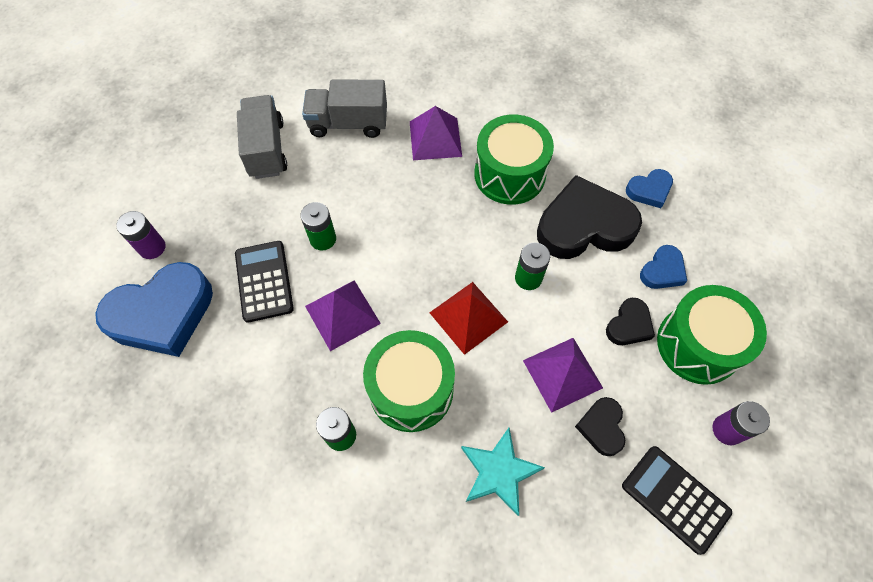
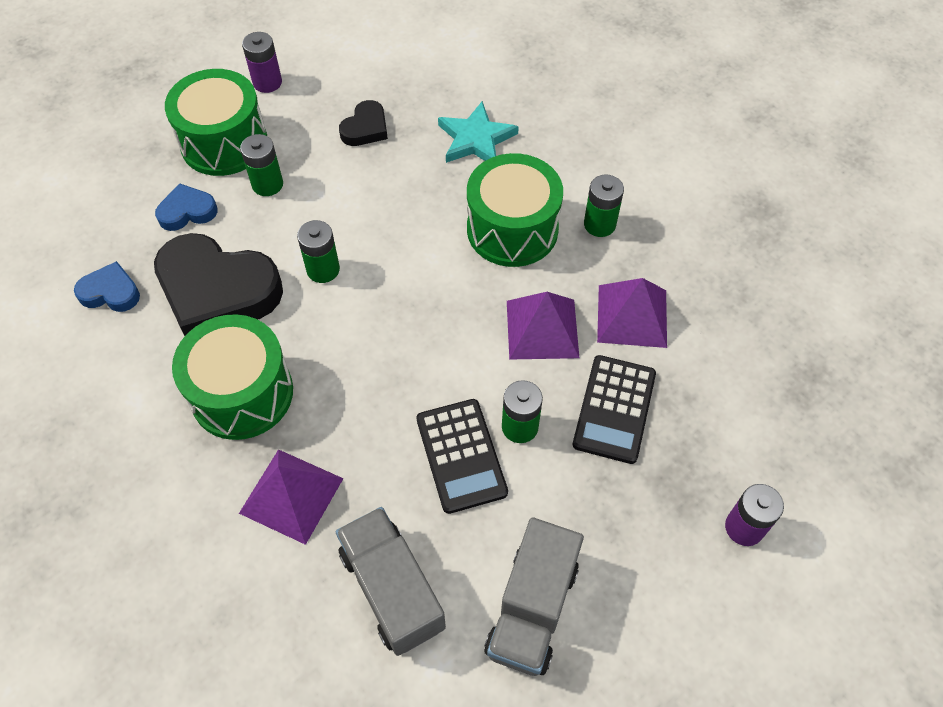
camera: 150 degrees left, 5 degrees down
(162, 314) = (749, 429): blue heart -> none
(348, 124) = (392, 589): grey truck -> grey truck turned 150 degrees counterclockwise
(468, 317) = (412, 263): red pyramid -> none
(562, 374) = (364, 177): purple pyramid -> purple pyramid (632, 315)
(629, 325) = (267, 184): black heart -> green battery
(675, 498) = (352, 65): black calculator -> black calculator (461, 456)

